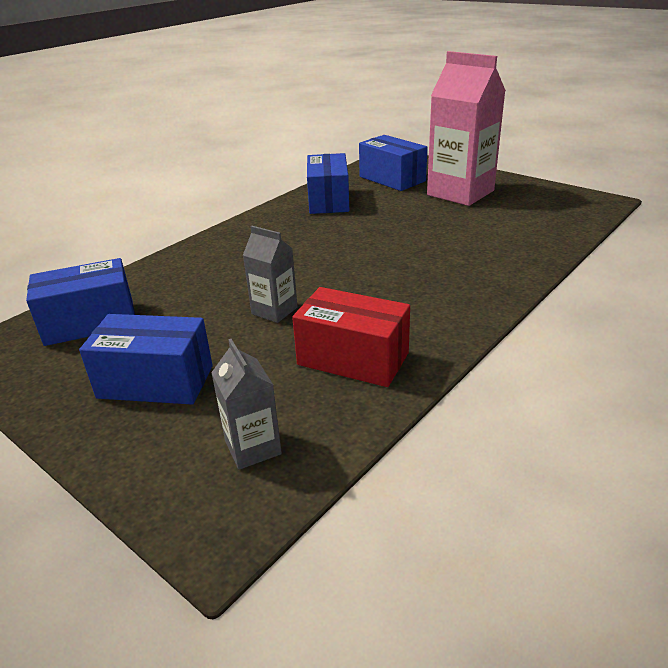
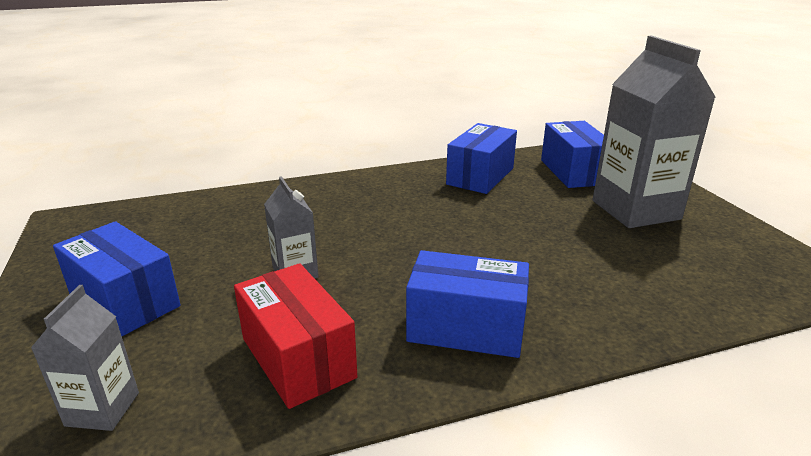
camera: 30 degrees right, 5 degrees down
(90, 322) = (154, 225): blue box -> blue box (466, 328)
(460, 193) = (635, 210): pink carton -> grey carton

